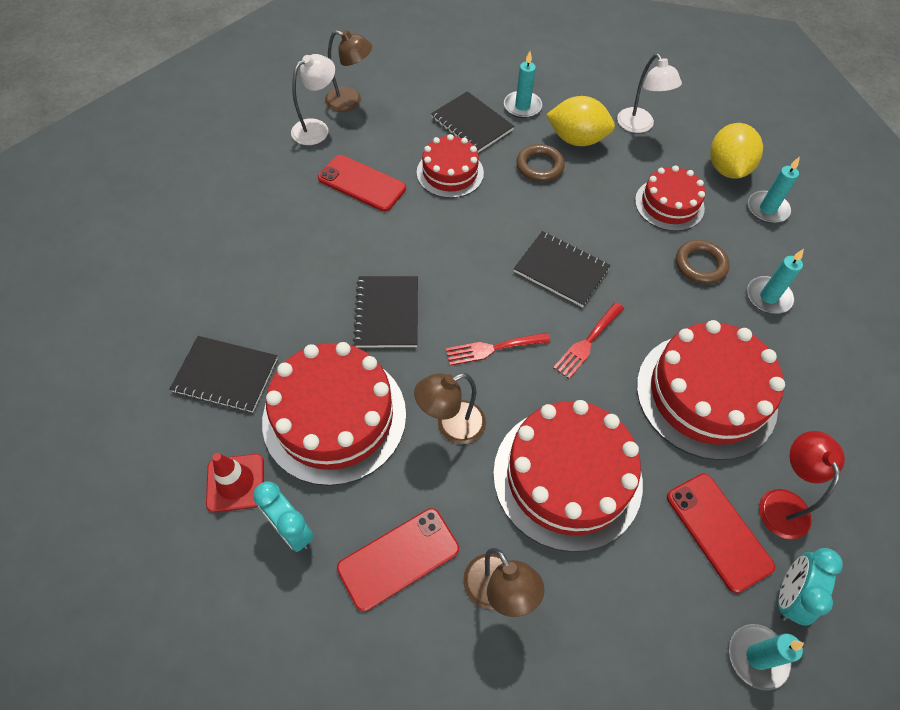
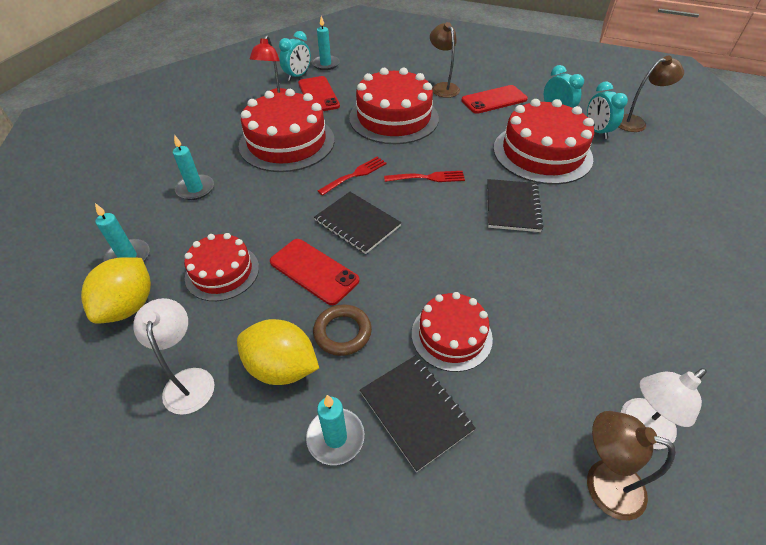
camera: 170 degrees left, 10 degrees down
(225, 375) = (630, 180): black notebook -> none
(235, 483) = (597, 131): red traffic cone -> turquoise clock
(362, 183) = (556, 332): red phone -> red phone (314, 271)
(451, 426) = (462, 142): brown lamp -> brown lamp (635, 122)
(700, 265) = (232, 216): brown ring -> none

